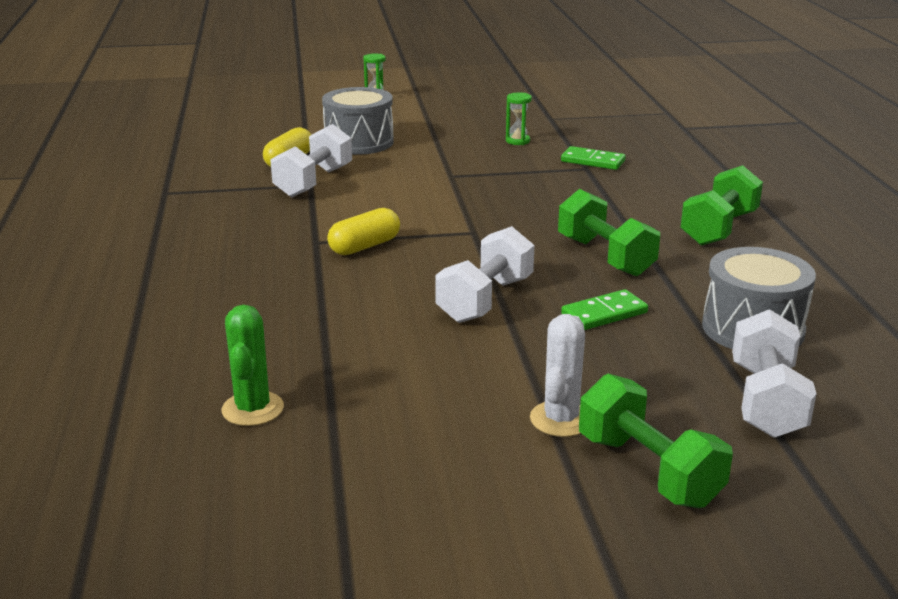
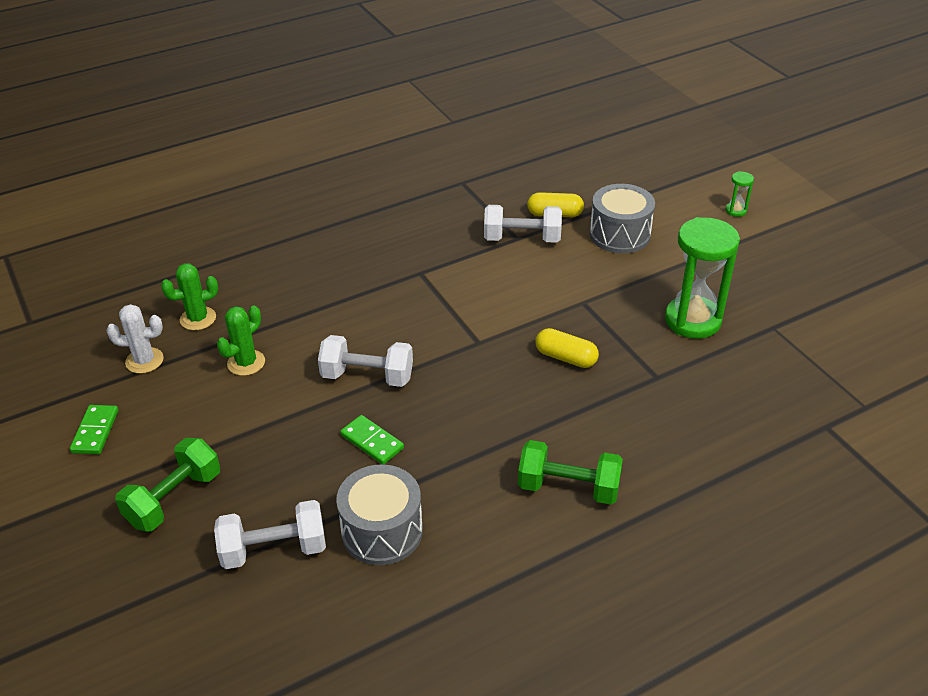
camera: 70 degrees right, 15 degrees up
(364, 246) = (424, 297): yellow capsule -> yellow capsule (566, 357)
(393, 379) = (246, 363): none -> green cactus
(517, 141) = (692, 320): green hourglass -> green hourglass, size x2.36
(561, 419) = (221, 447): white cactus -> white cactus (144, 361)
(592, 161) = (677, 378): green domino -> green domino (95, 431)
(605, 256) = (471, 424): green dumbbell -> none

